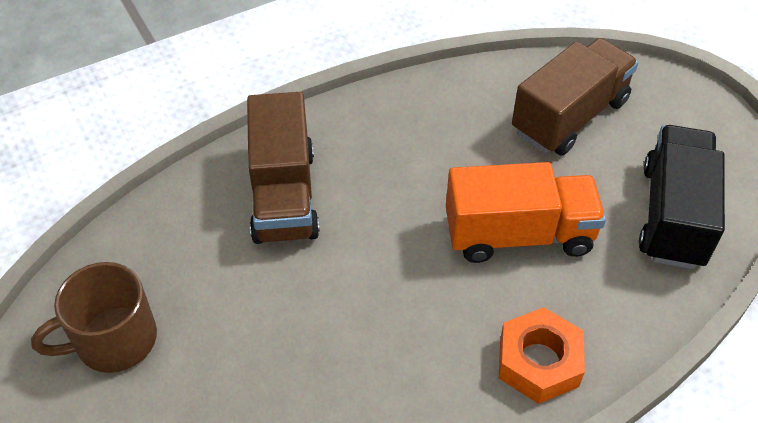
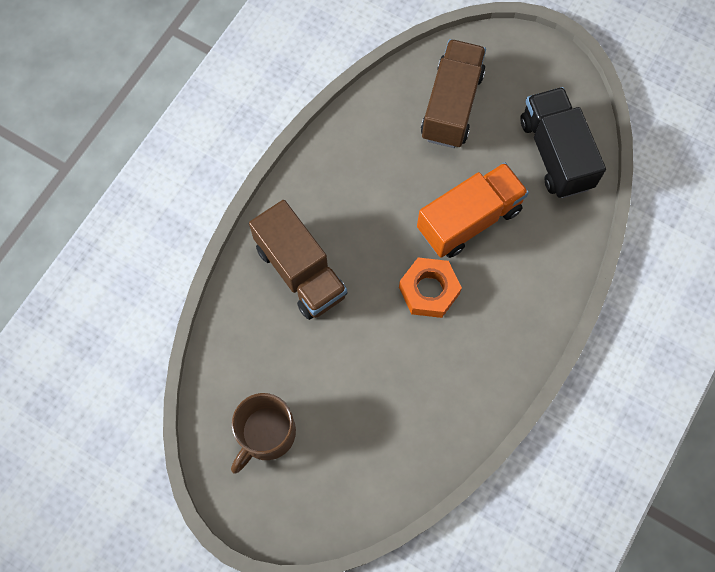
camera: 30 degrees left, 20 degrees up
(538, 362) = (528, 304): orange nut -> orange nut (429, 290)

